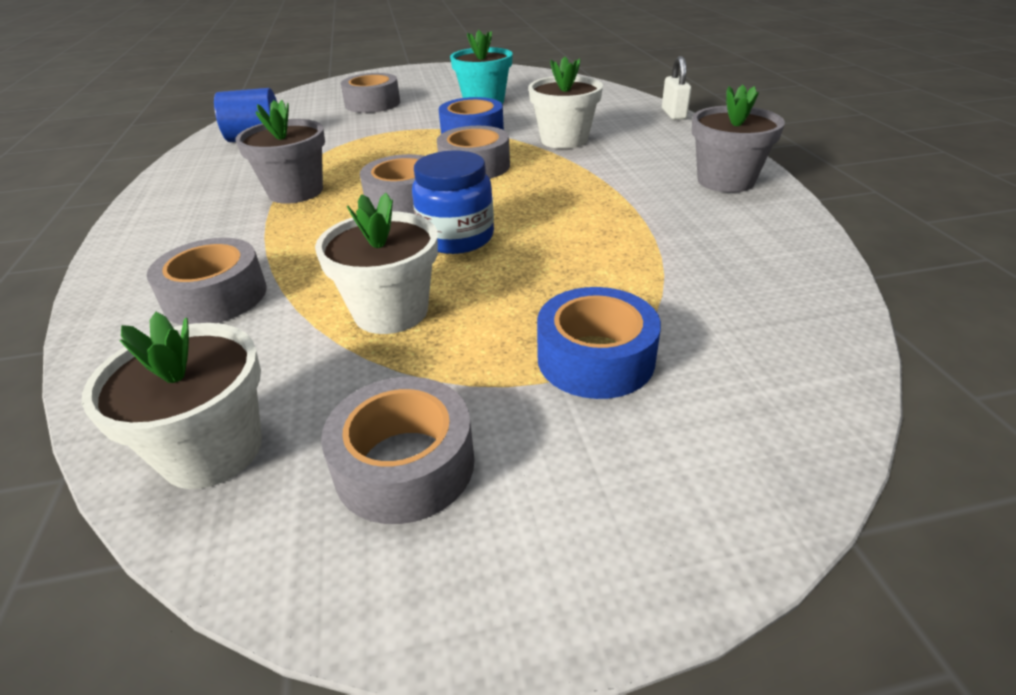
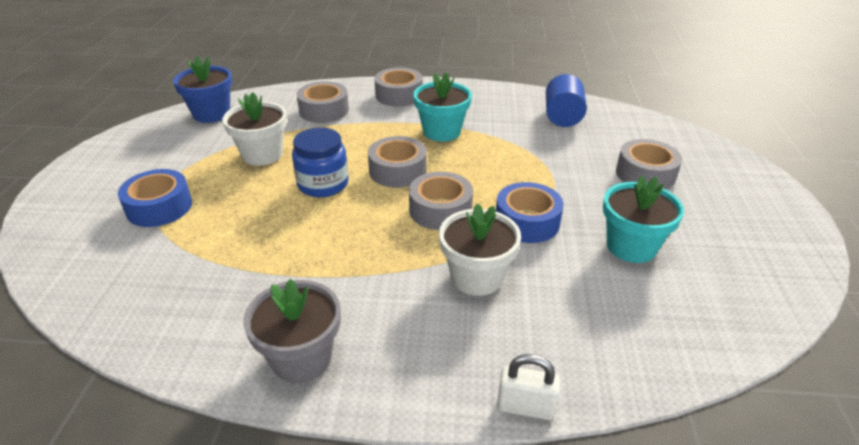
camera: 105 degrees right, 0 degrees up
(212, 450) = (211, 114): white flower pot -> blue flower pot
(295, 191) = (442, 131): grey flower pot -> turquoise flower pot
(405, 465) = (157, 149): grey tape -> grey tape (399, 95)

